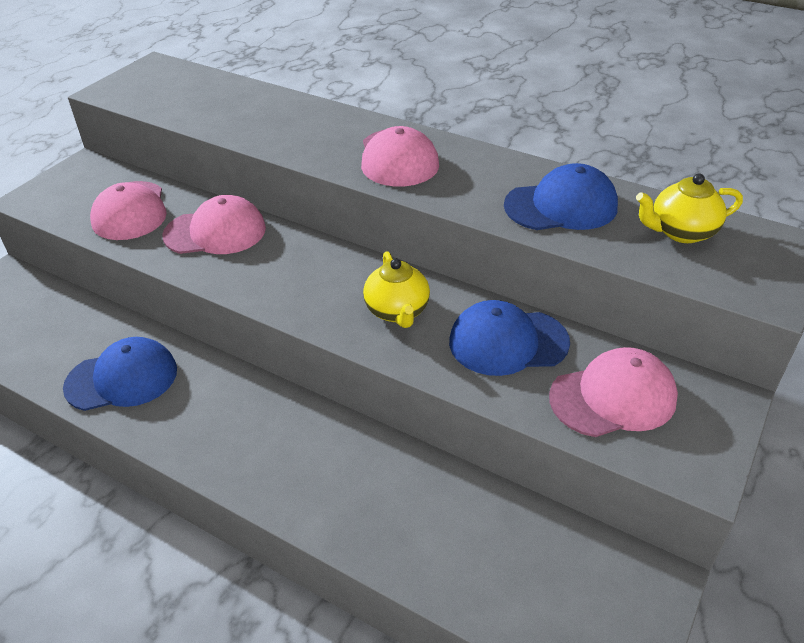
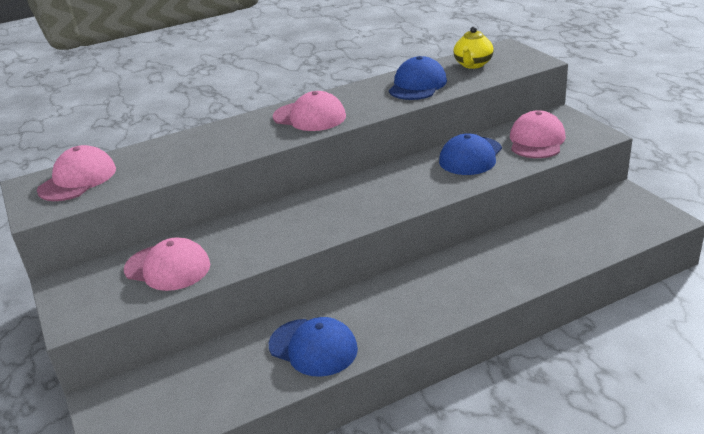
camera: 55 degrees left, 10 degrees down
(122, 378) = (313, 347): blue cap -> blue cap turned 105 degrees clockwise
(215, 232) = (247, 232): pink cap -> pink cap (77, 179)
(397, 311) = (410, 182): yellow teapot -> none

